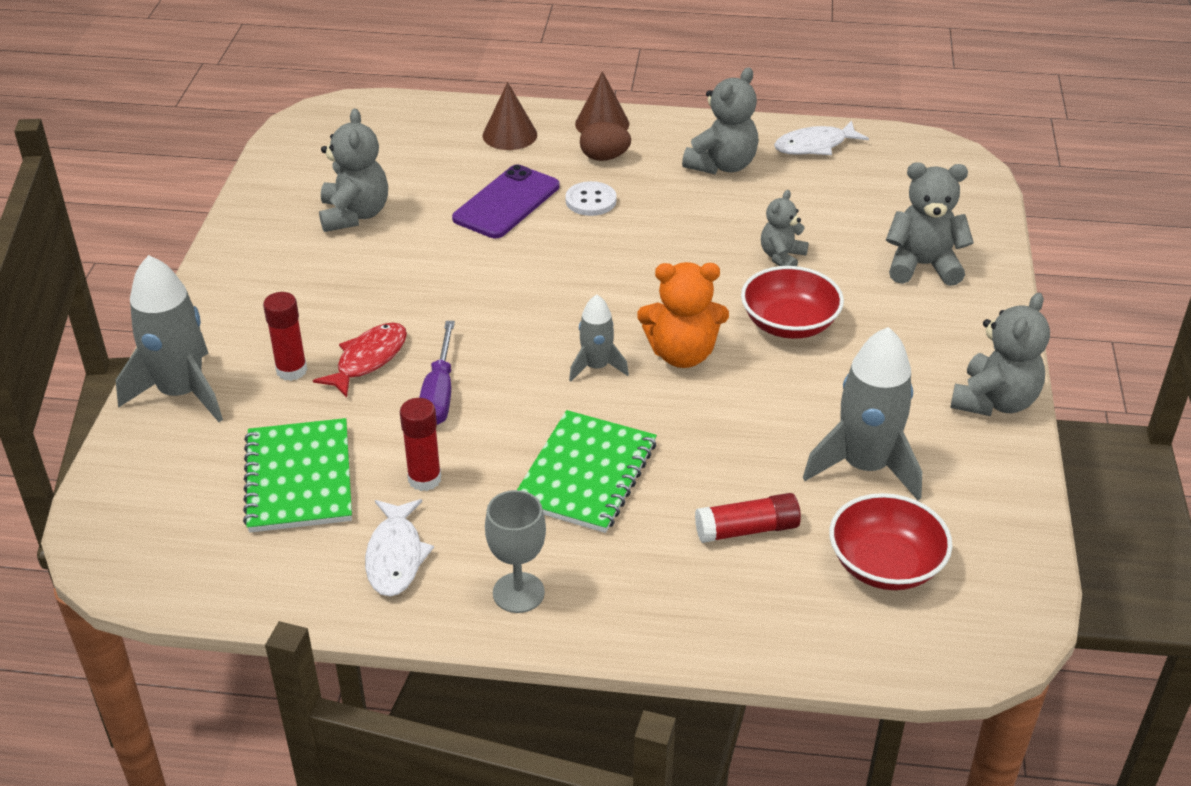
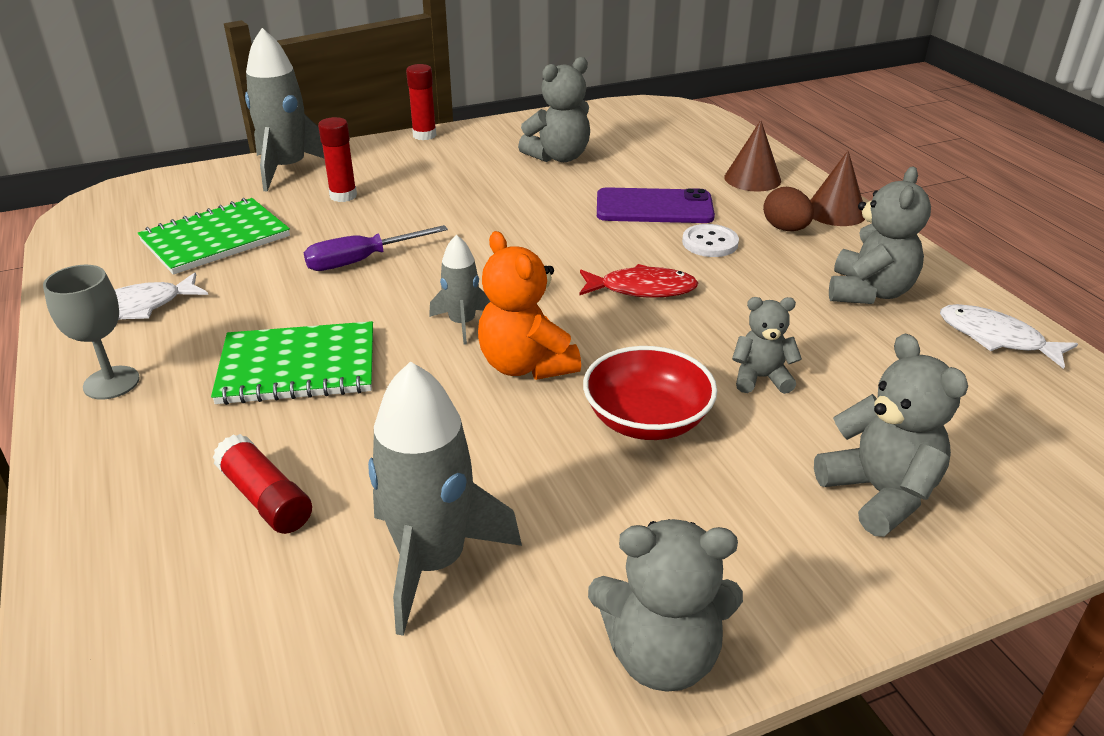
camera: 60 degrees right, 5 degrees down
(368, 360) = (381, 219): red fish -> red fish (642, 289)
(424, 479) = (244, 290): red glue stick -> red glue stick (424, 135)
(722, 165) = (869, 292): grey teddy bear -> grey teddy bear turned 75 degrees counterclockwise
(885, 565) = (253, 638): red bowl -> none

